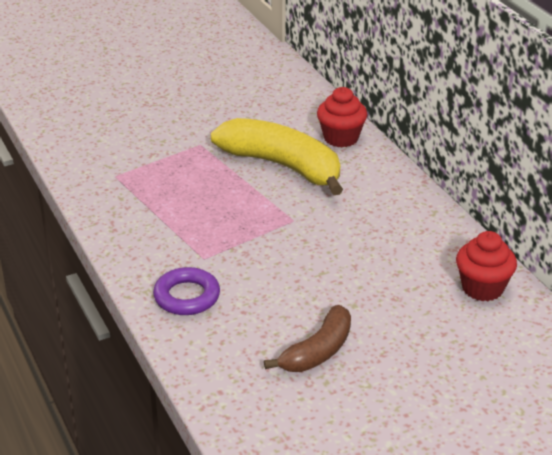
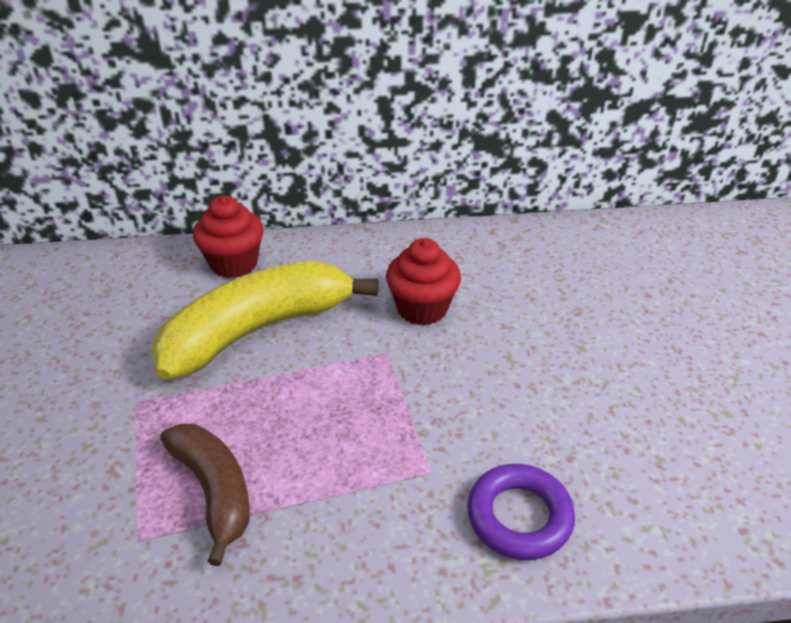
camera: 70 degrees left, 5 degrees up
(318, 351) = (668, 404): brown banana -> brown banana (214, 491)
(482, 288) = (577, 246): red cupcake -> red cupcake (422, 308)

